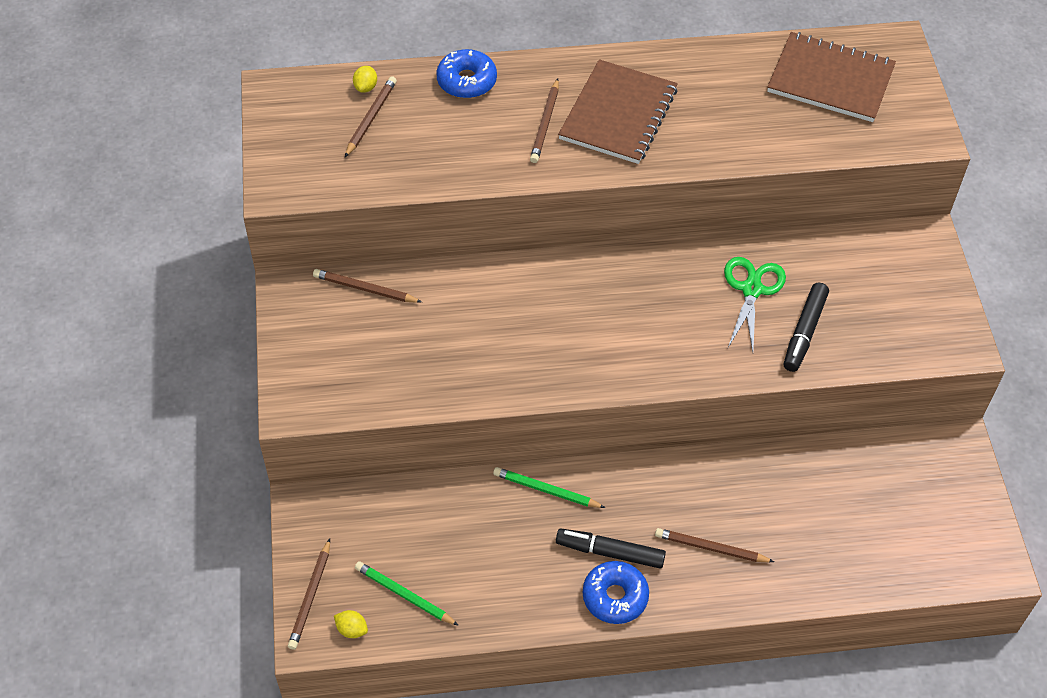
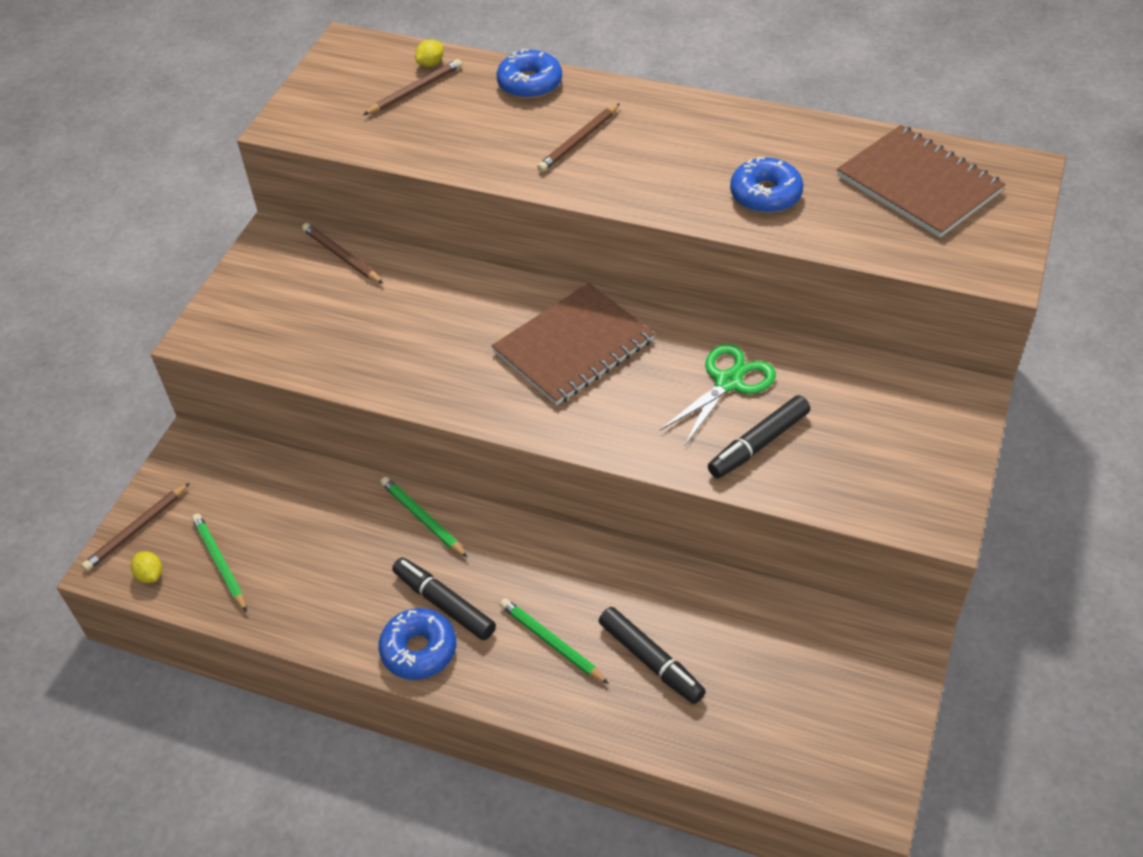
camera: 30 degrees right, 5 degrees down
(618, 114) = (660, 153): brown notebook -> brown notebook (573, 346)
(711, 548) = (551, 642): brown pencil -> green pencil
(724, 126) = (765, 195): none -> blue donut
(791, 531) = (650, 660): none -> black marker

